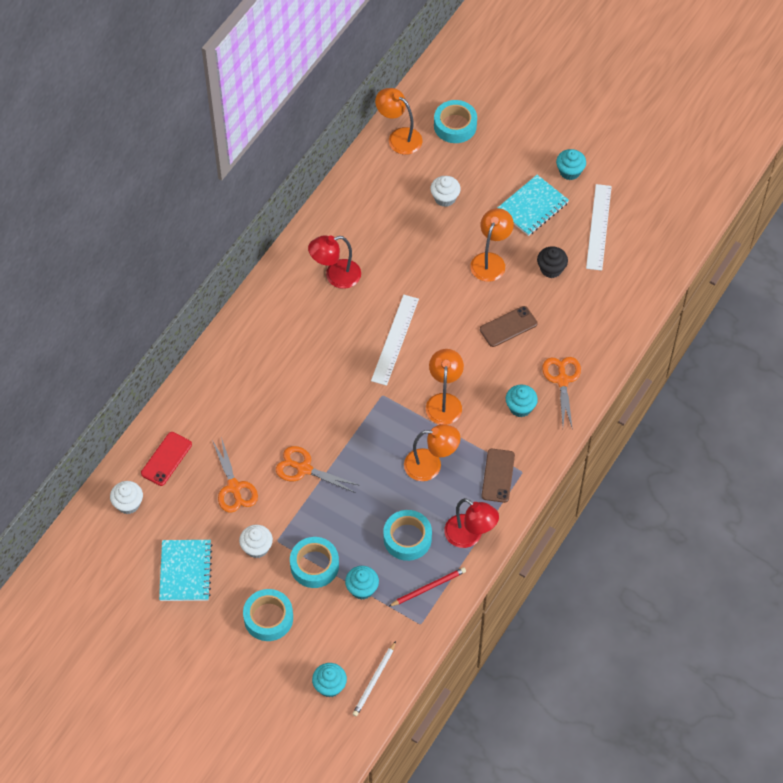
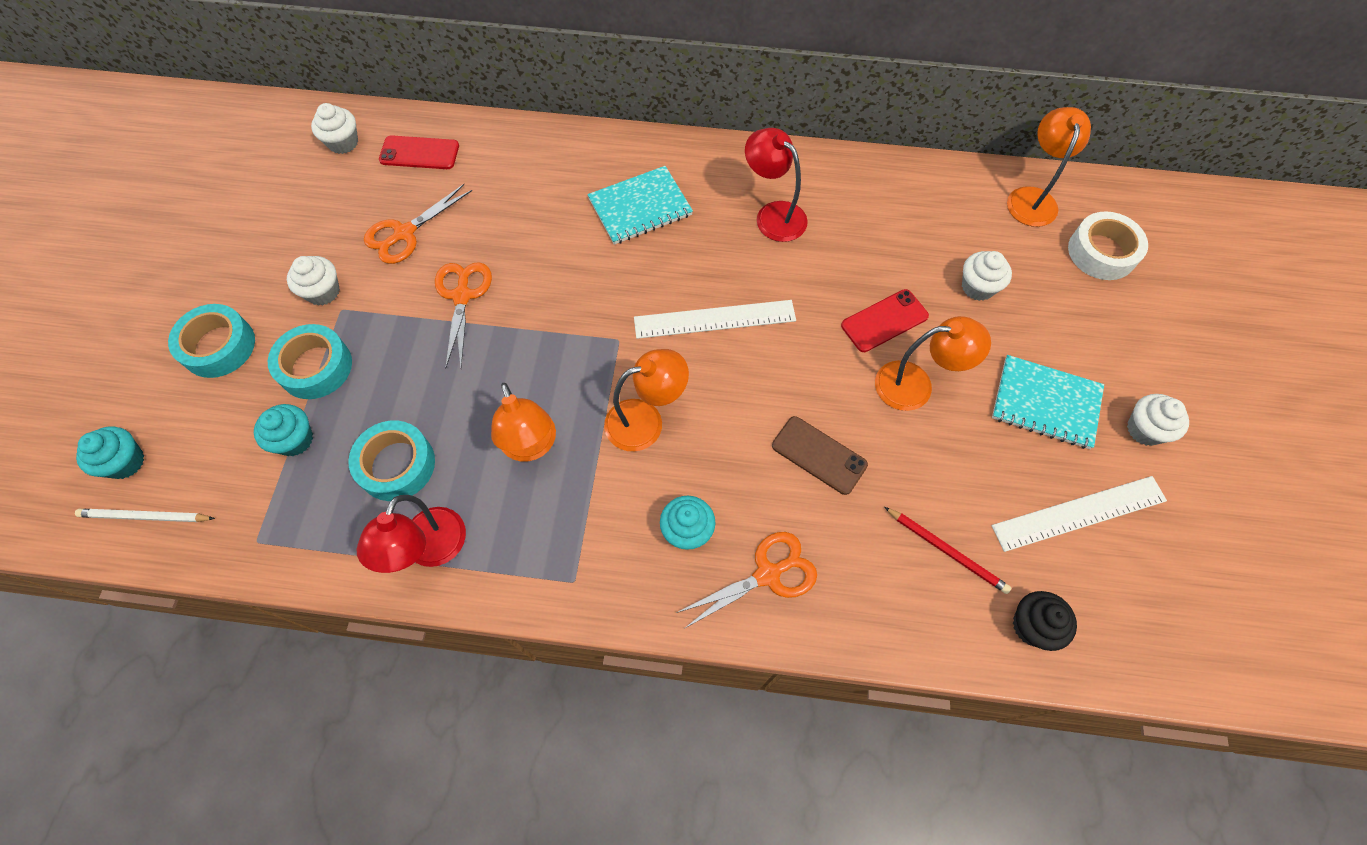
camera: 65 degrees right, 5 degrees up
(185, 571) = (265, 232): turquoise notebook -> turquoise notebook (640, 207)
(428, 587) = (321, 528): red pencil -> red pencil (947, 551)
(442, 255) = (884, 321): none -> red phone
(455, 125) = (1101, 252): turquoise tape -> white tape
(498, 475) = (551, 547): brown phone -> none
(551, 269) = (956, 474): black cupcake -> black cupcake (1032, 626)
(570, 171) = (1144, 429): turquoise cupcake -> white cupcake

